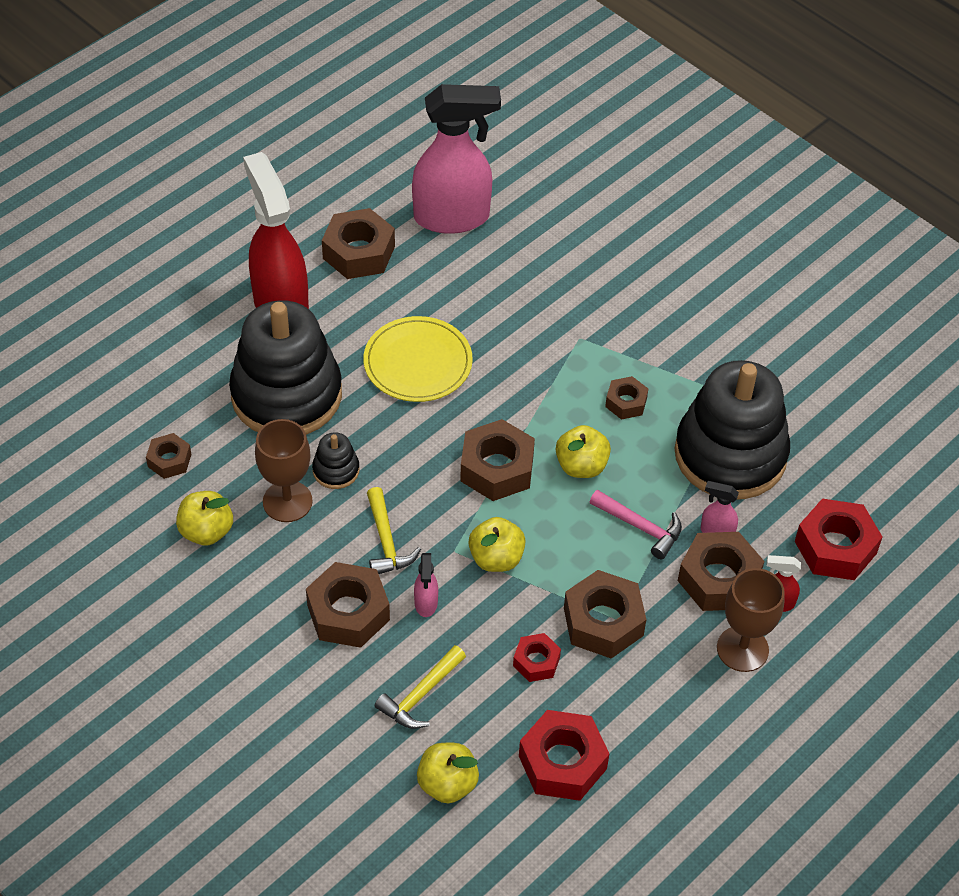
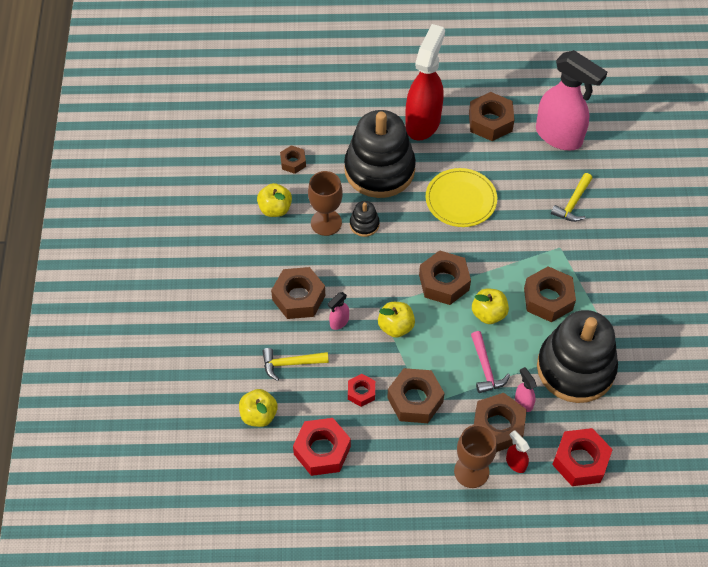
camera: 45 degrees right, 5 degrees up
(386, 541) = (352, 277): yellow hammer -> yellow hammer (573, 203)
(626, 402) = (548, 299): brown nut -> brown nut, size x1.78

